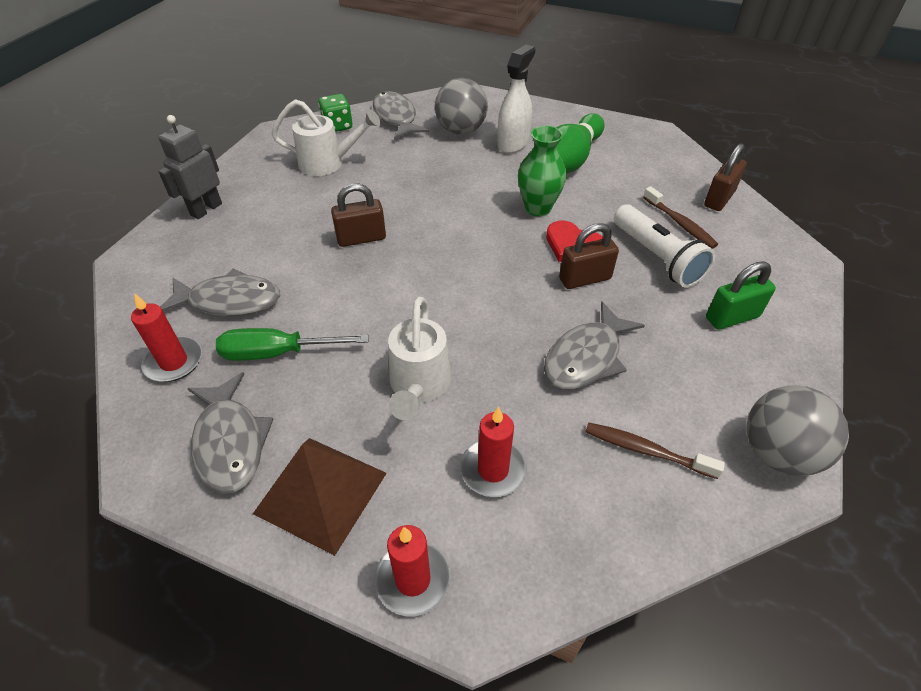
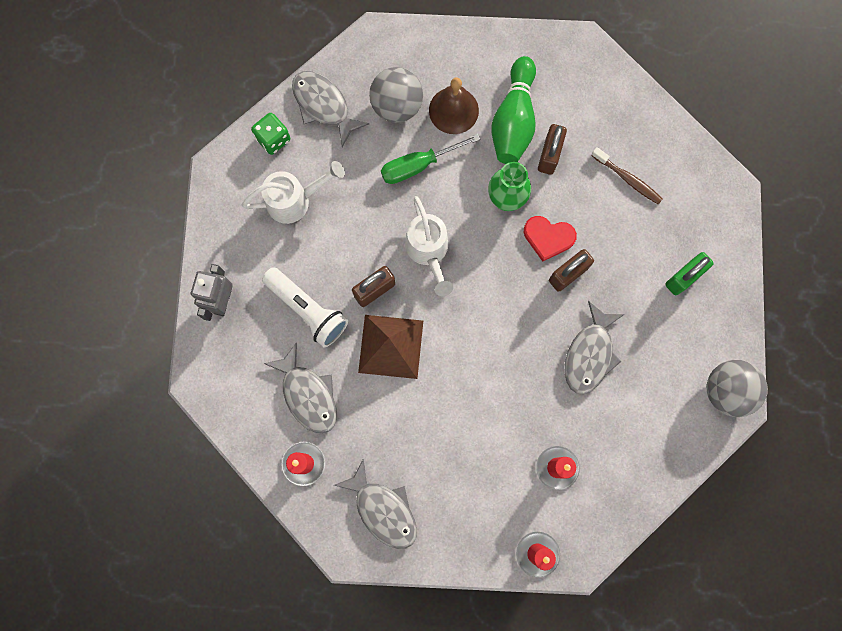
camera: 20 degrees left, 30 degrees up
(229, 301) = (308, 394): grey fish -> grey fish turned 75 degrees clockwise
(277, 353) = (372, 429): green screwdriver -> green screwdriver (418, 166)
(321, 493) = (459, 522): brown pyramid -> brown pyramid (391, 346)
(419, 386) = (484, 421): white watering can -> white watering can (428, 251)
(513, 143) = (453, 110): white spray bottle -> brown bell
(646, 450) = (646, 419): brown toothbrush -> none
(657, 257) = (617, 229): white flashlight -> white flashlight (307, 310)
(719, 199) = (654, 133): brown padlock -> brown padlock (549, 155)

